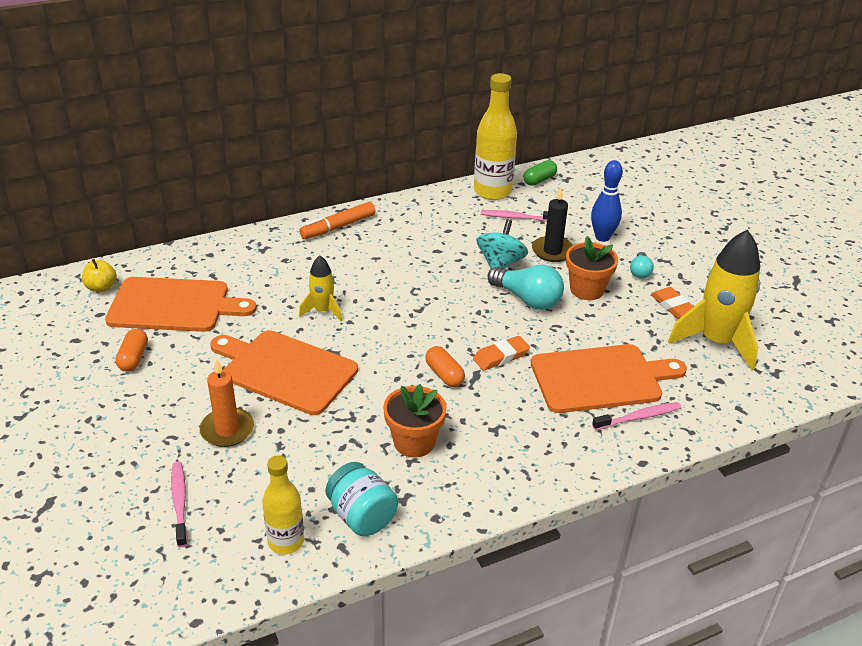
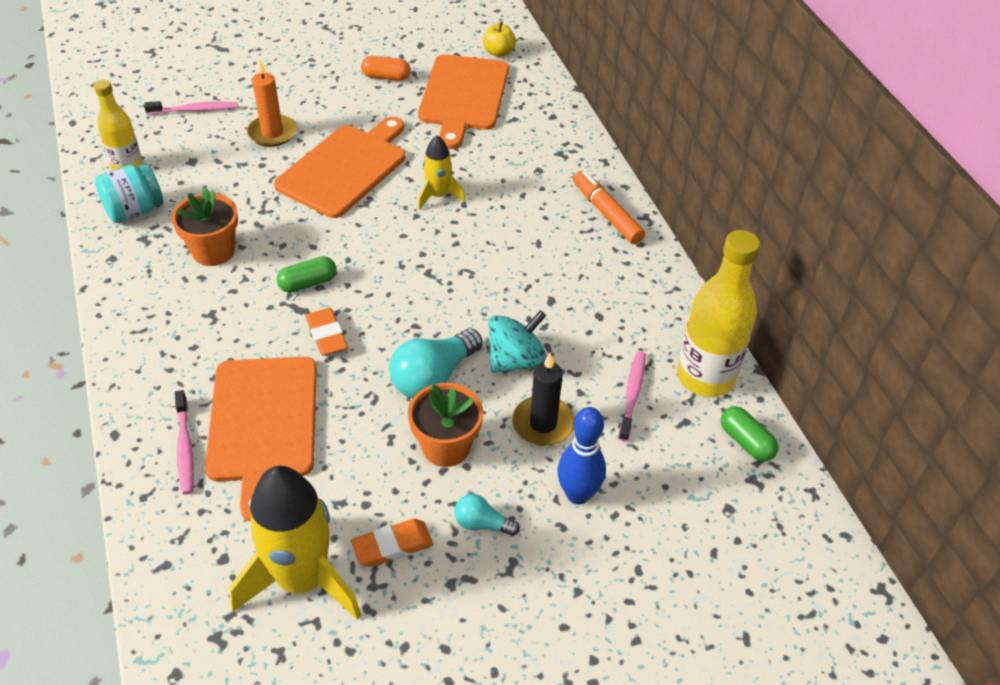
camera: 95 degrees right, 10 degrees up
(444, 374) = (308, 283): orange capsule -> green capsule
(500, 263) = (516, 360): turquoise spinning top -> turquoise spinning top turned 60 degrees counterclockwise

